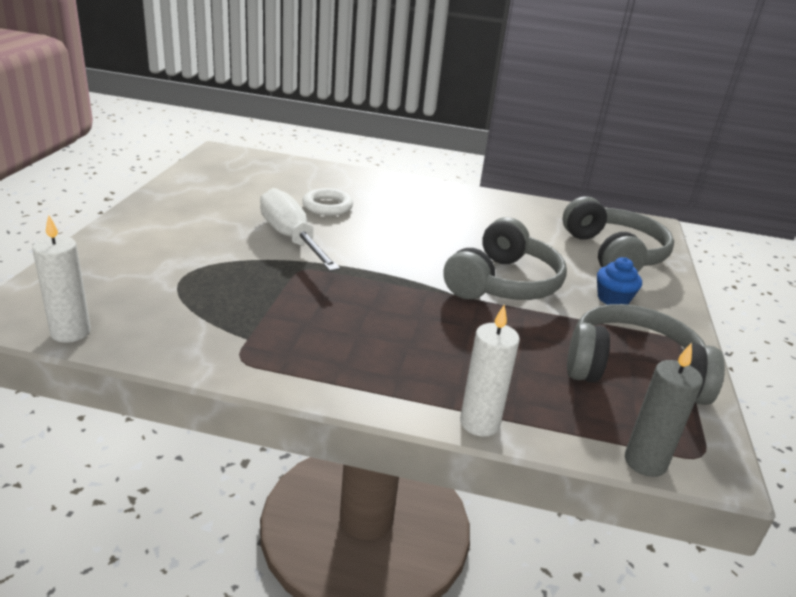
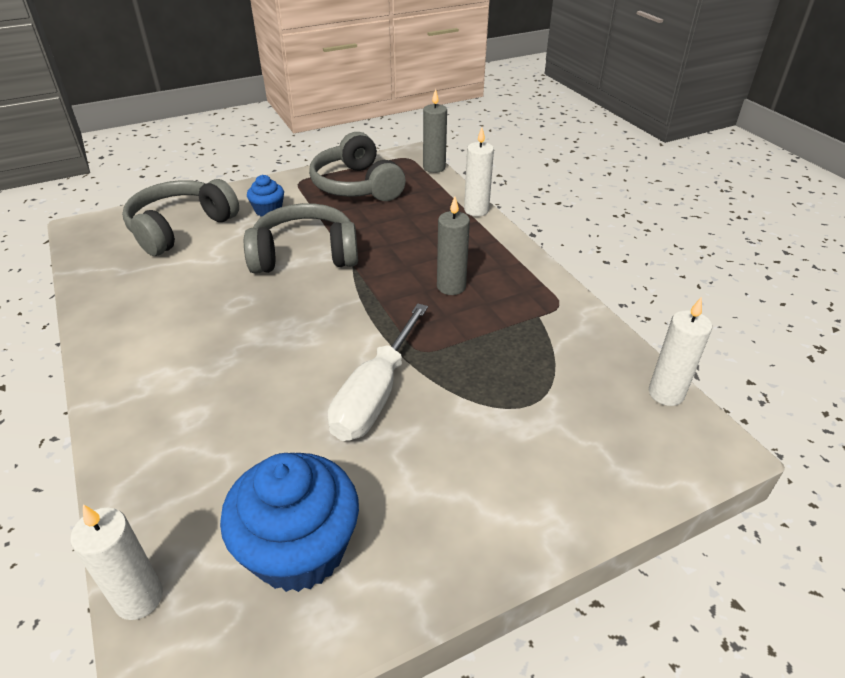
camera: 125 degrees left, 10 degrees up
(232, 185) = (299, 549): none -> blue cupcake
(272, 158) = (139, 598): none -> white candle
(327, 206) = (266, 421): white ring -> none
(356, 321) = (451, 287): none -> grey candle

